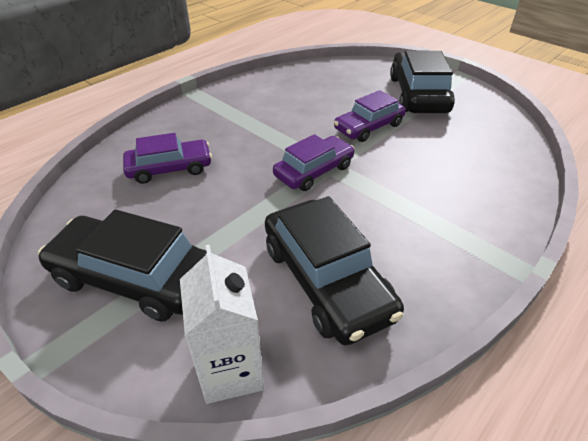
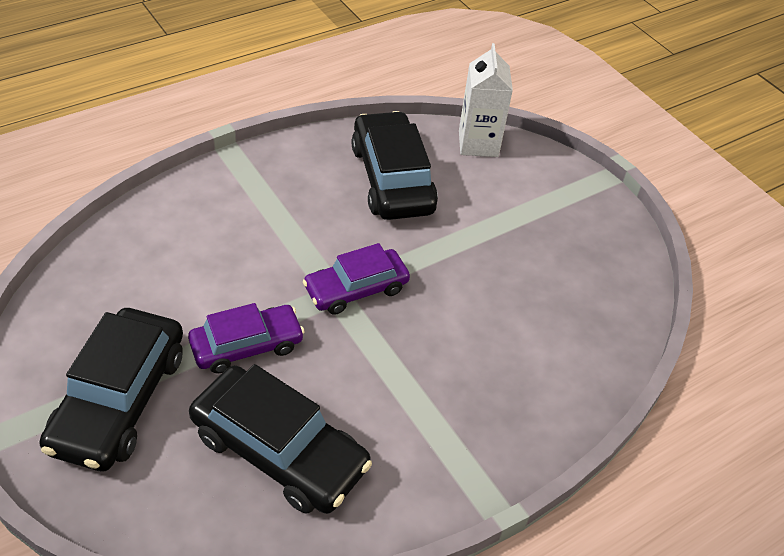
camera: 170 degrees left, 5 degrees up
(134, 277) = (552, 217): black car -> black car (279, 451)
(169, 168) = (528, 335): purple car -> none

